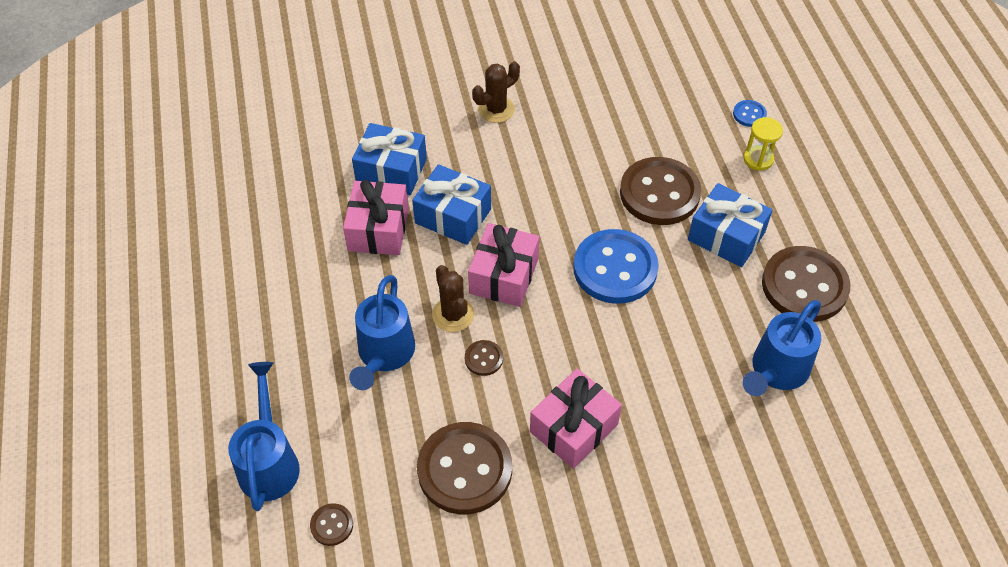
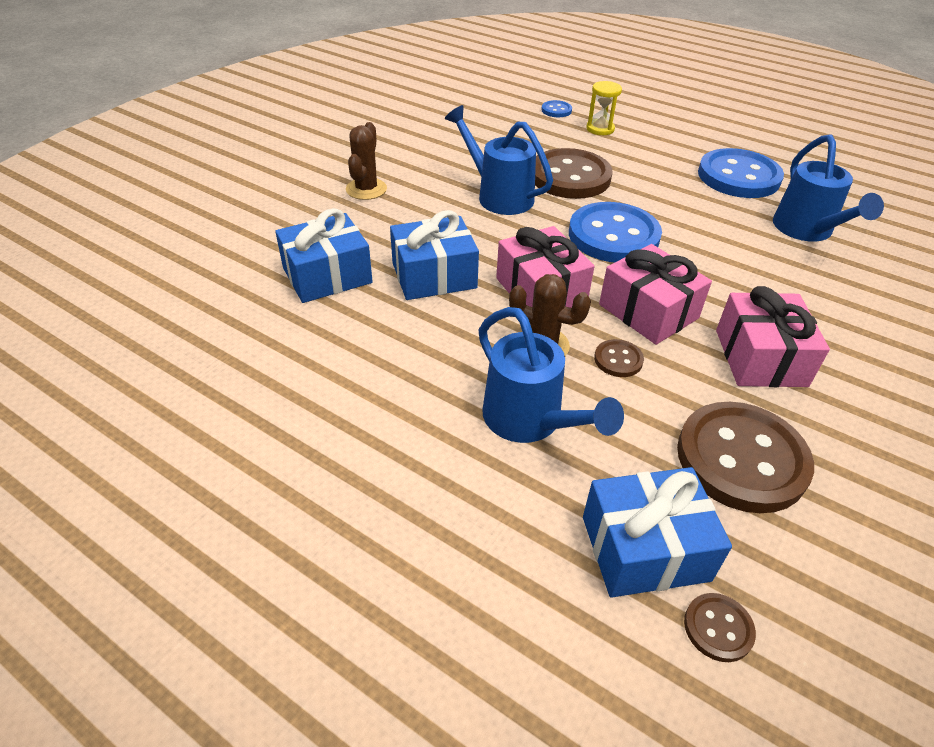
camera: 45 degrees left, 10 degrees down
(269, 461) = (561, 625): blue watering can -> blue watering can (499, 195)
(378, 229) = (377, 325): pink gift -> pink gift (648, 311)
(726, 236) = (651, 177): blue gift -> blue gift (645, 548)
(804, 286) = (738, 177): brown button -> blue button

